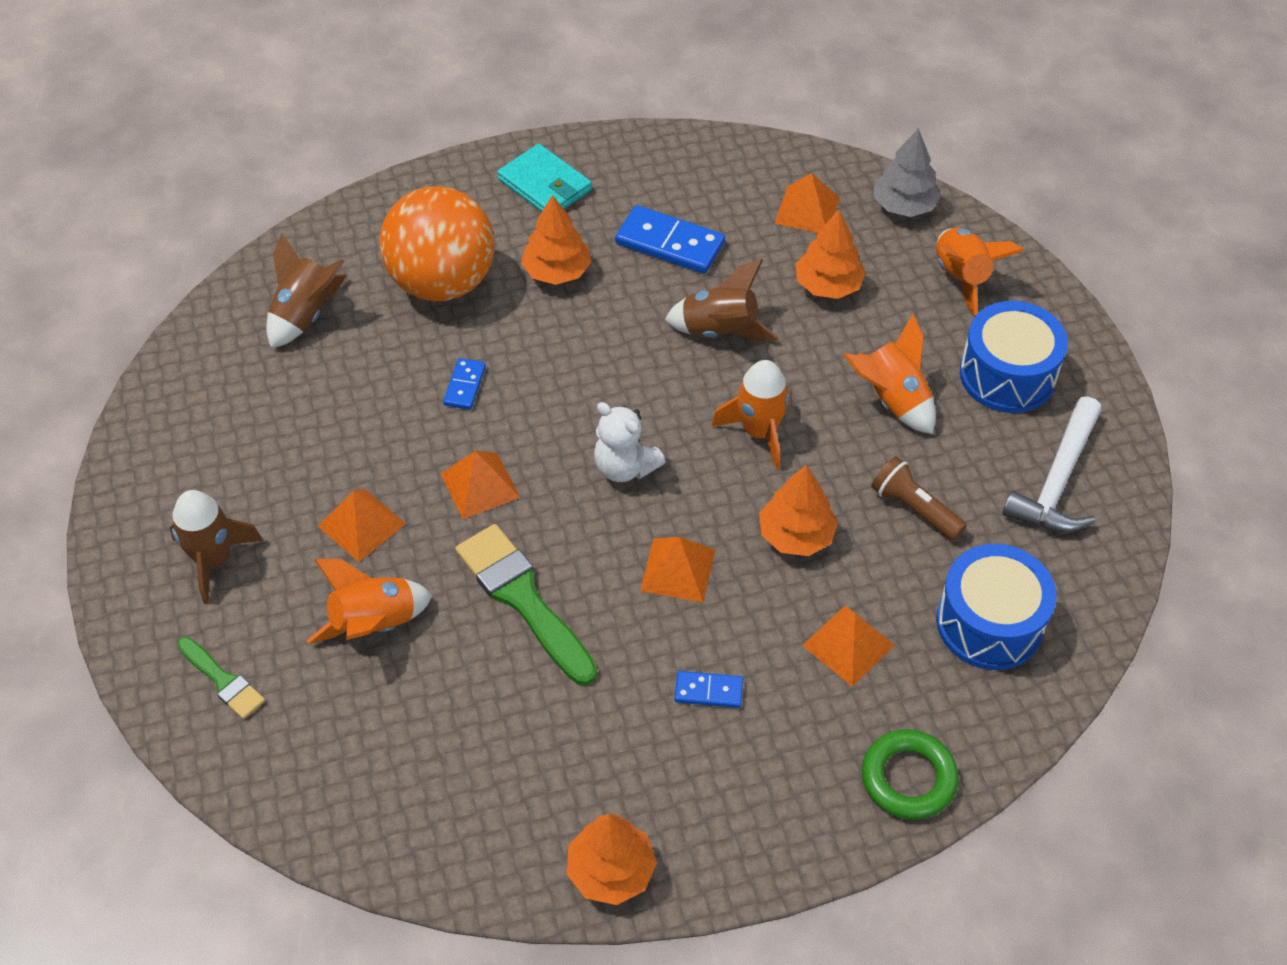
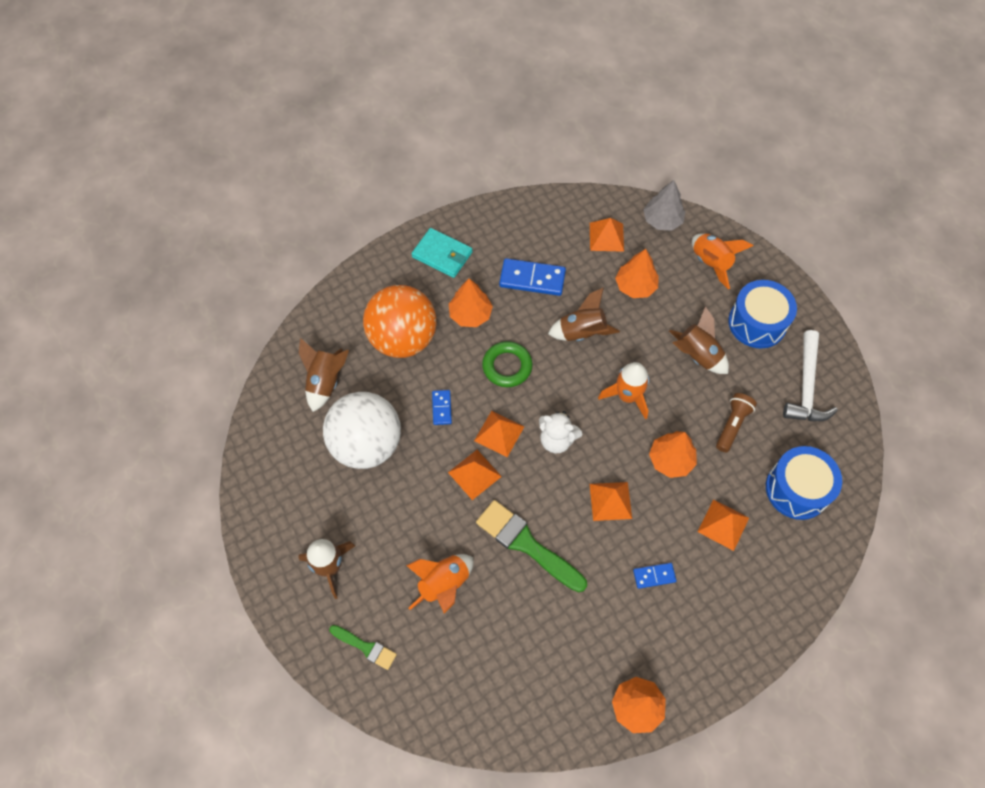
camera: 15 degrees left, 10 degrees up
(333, 409) = (366, 444): none -> white ball
(361, 524) = (412, 519): orange pyramid -> orange pyramid (499, 433)
(892, 400) = (697, 356): orange rocket -> brown rocket
(908, 778) = (783, 601): green ring -> green ring (507, 366)
(914, 508) = (732, 425): brown flashlight -> brown flashlight turned 90 degrees clockwise

